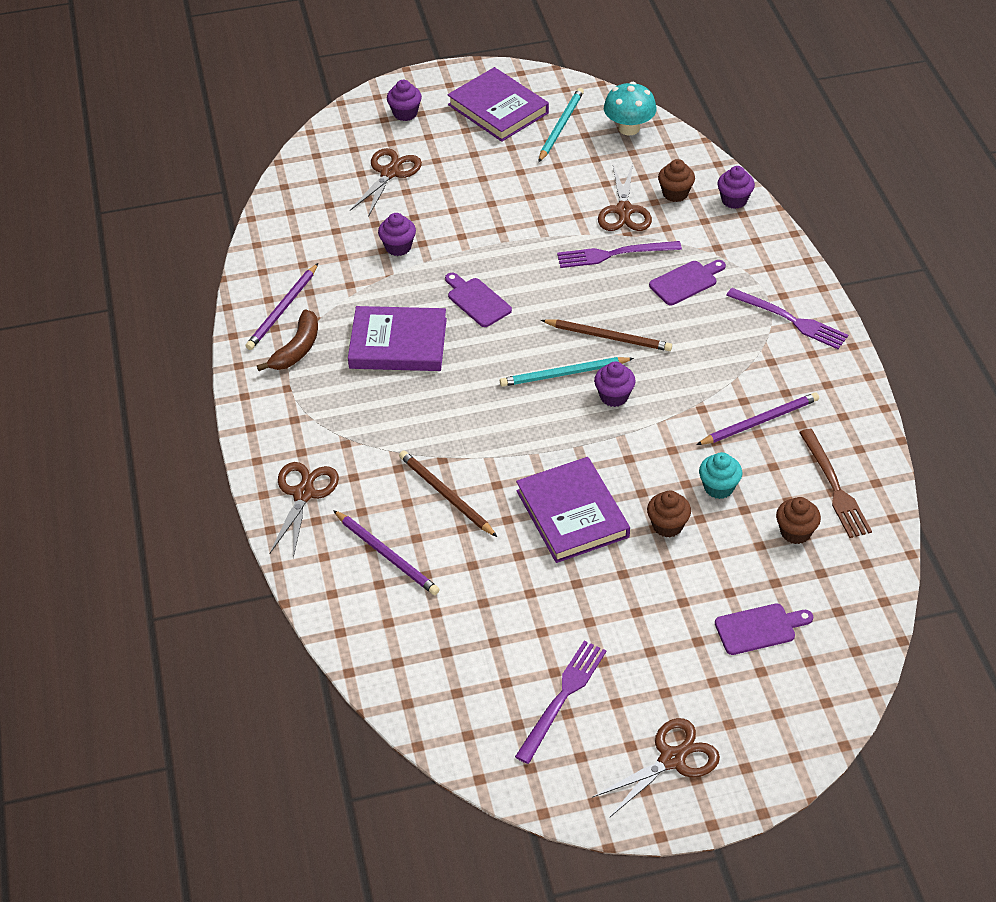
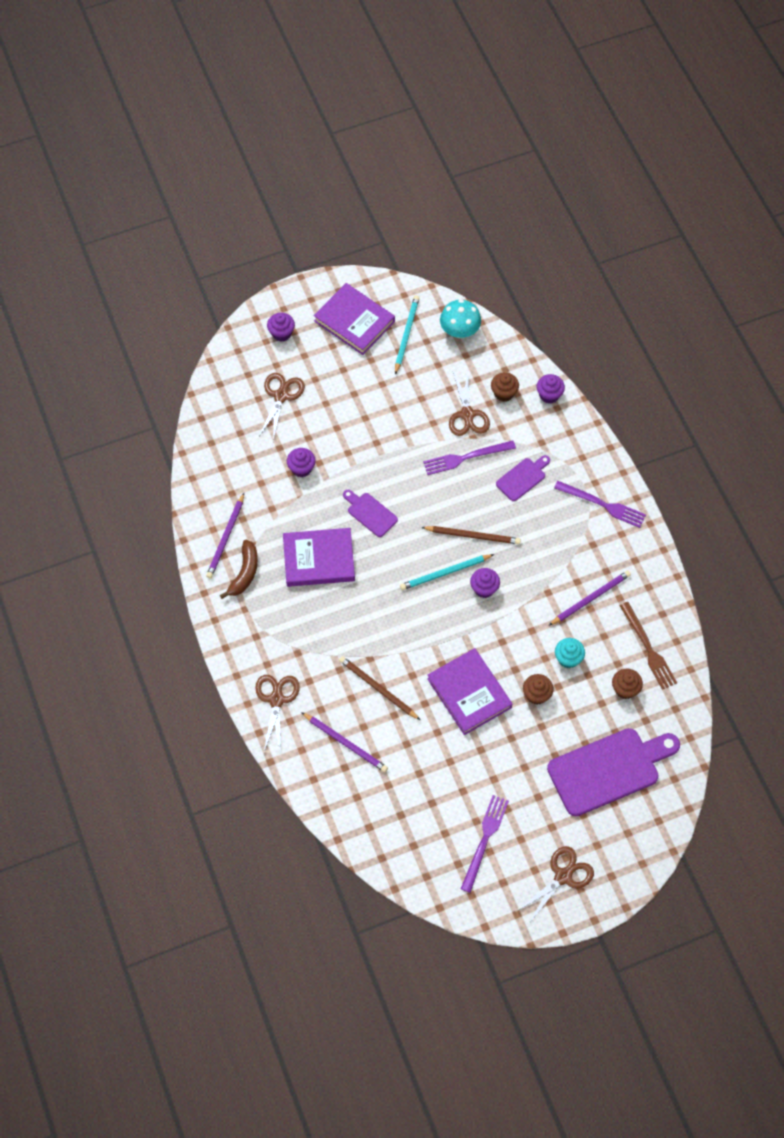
camera: 10 degrees left, 15 degrees up
(759, 628) = (608, 770): purple cutting board -> purple cutting board, size x2.03

